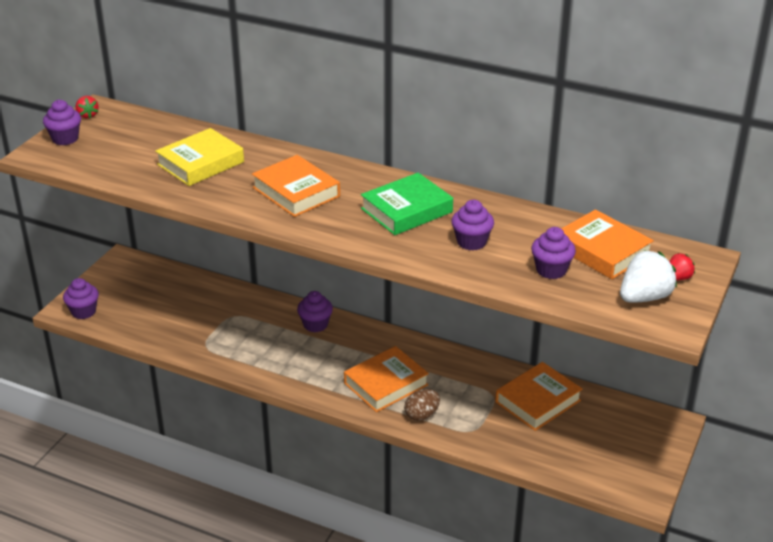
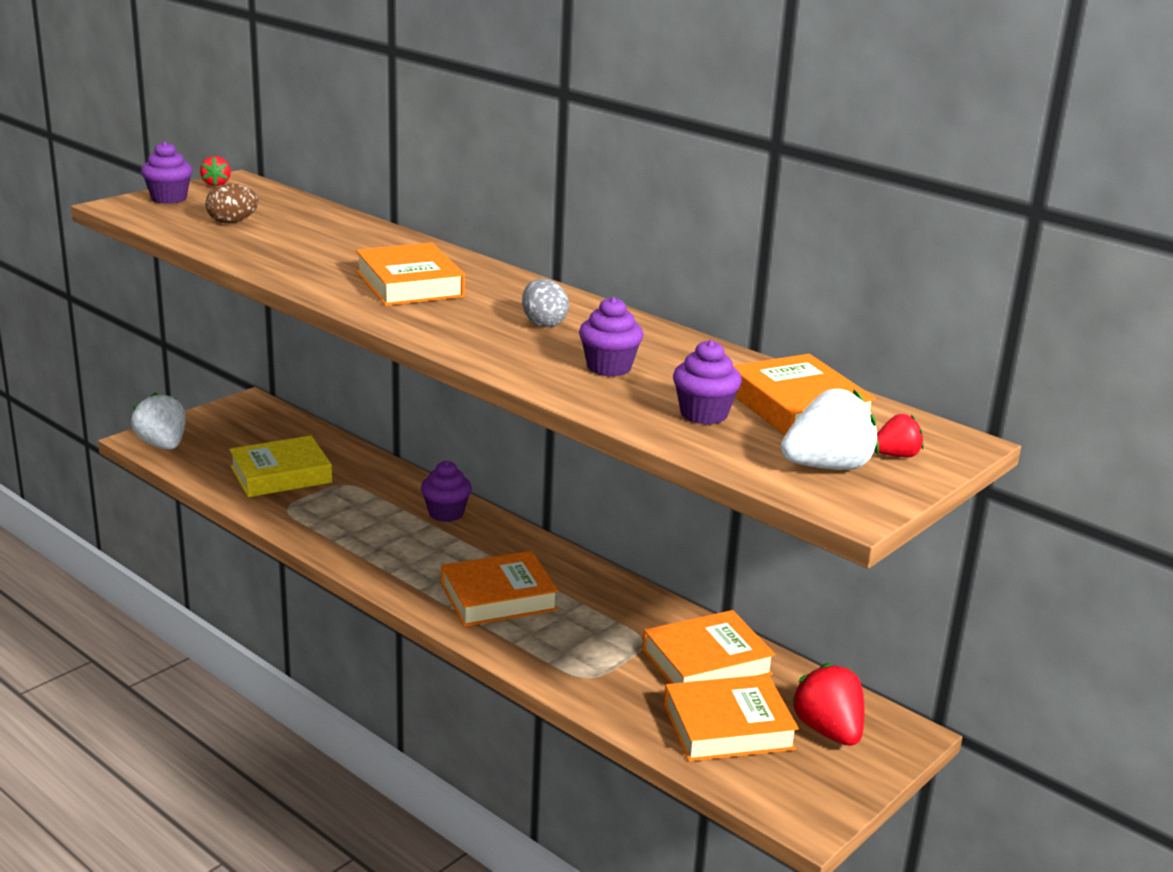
camera: 15 degrees right, 10 degrees down
(83, 312) = (163, 445): purple cupcake -> white strawberry
(200, 163) = (312, 242): yellow book -> yellow book (281, 474)
(406, 210) = (543, 323): green book -> grey egg
(422, 415) = (526, 643): brown egg -> brown egg (232, 222)
(572, 445) = (728, 727): none -> orange book
(630, 432) = (828, 730): none -> red strawberry

